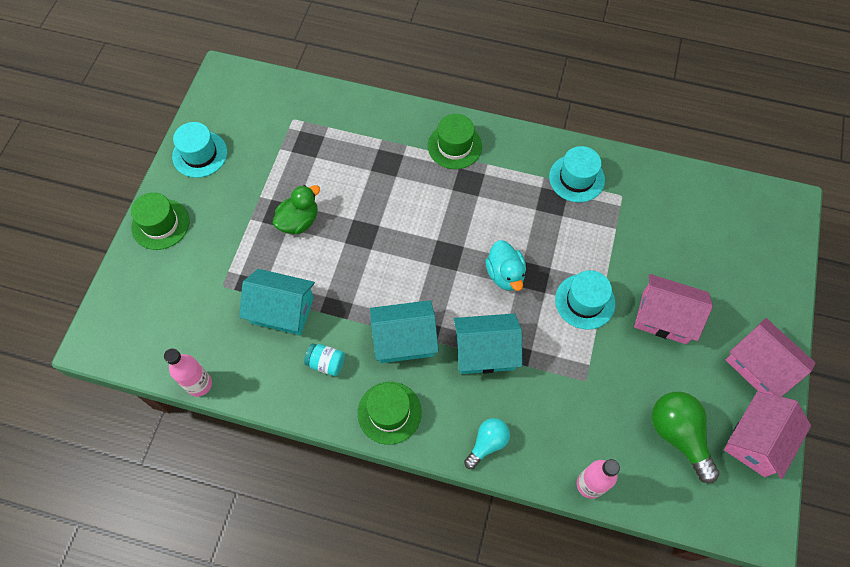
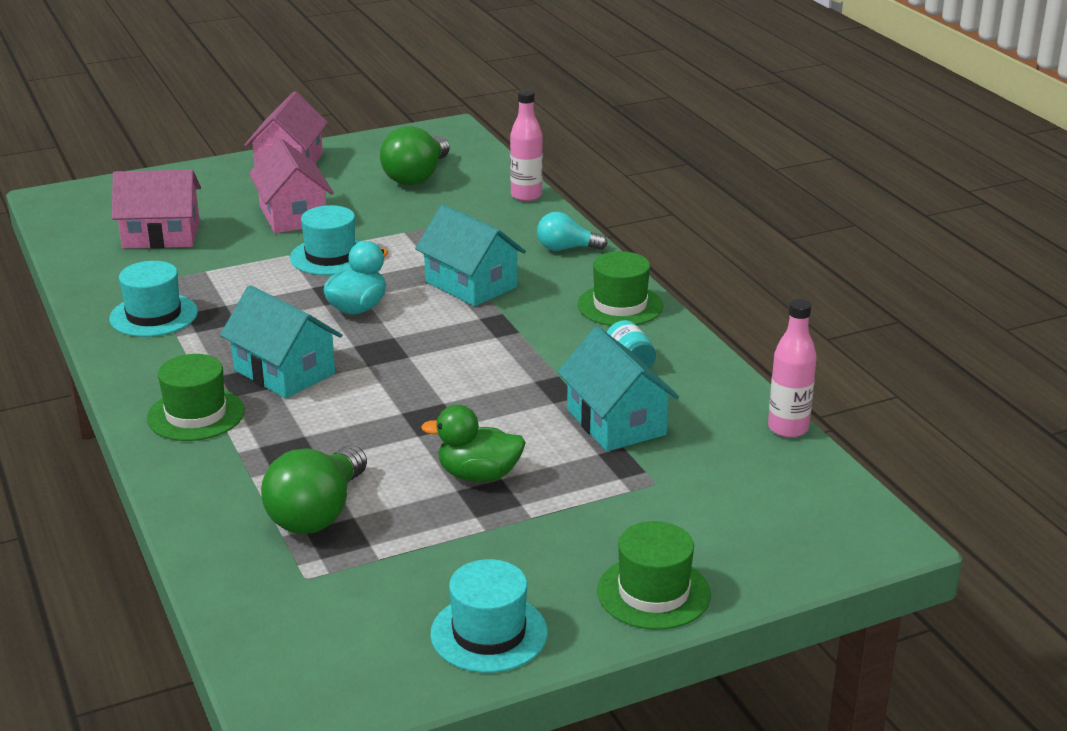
camera: 130 degrees left, 35 degrees down
(331, 147) = (317, 513): none -> green light bulb
(404, 339) = (528, 331): turquoise house -> turquoise house (284, 372)
(756, 440) = (371, 148): pink house -> pink house (161, 235)

